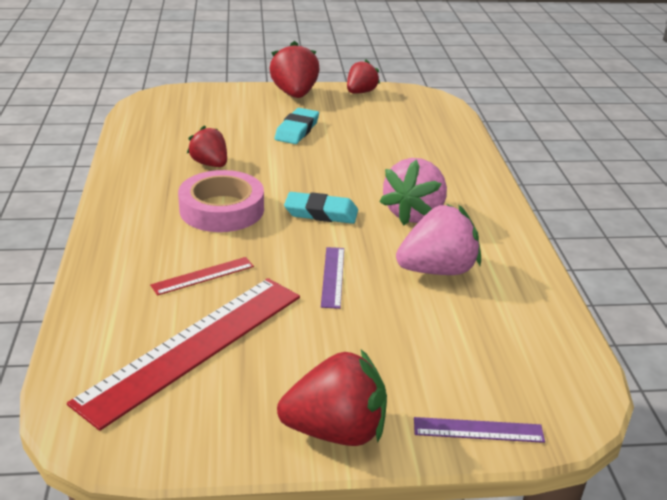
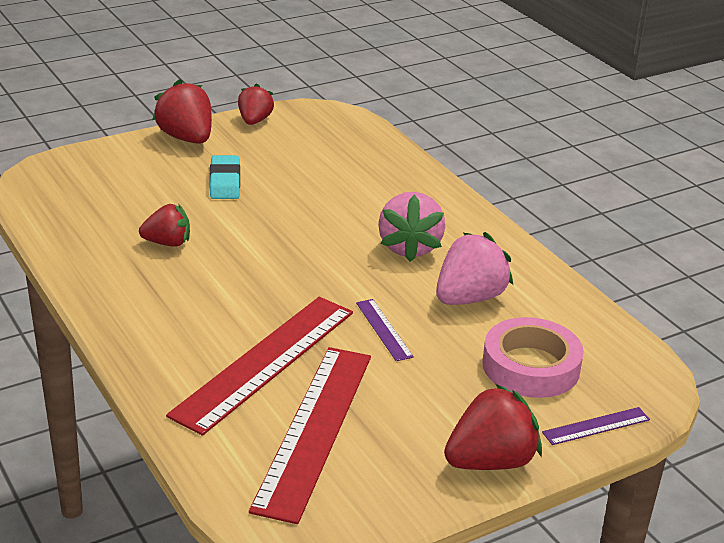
camera: 25 degrees left, 0 degrees up
(203, 276) = (264, 362): red ruler -> red ruler, size x2.28
(210, 164) = (167, 243): red strawberry -> red strawberry turned 150 degrees clockwise
(222, 209) = (223, 290): pink tape -> pink tape (531, 366)
(321, 213) = (322, 268): turquoise eraser -> none

